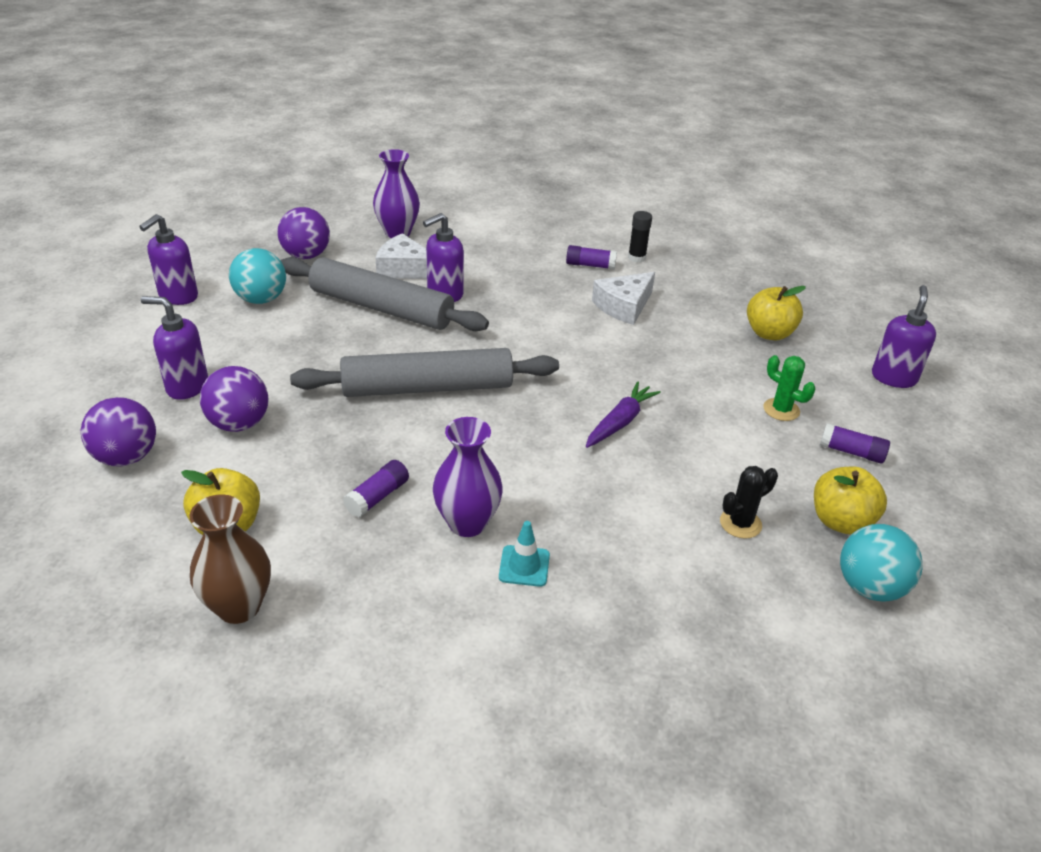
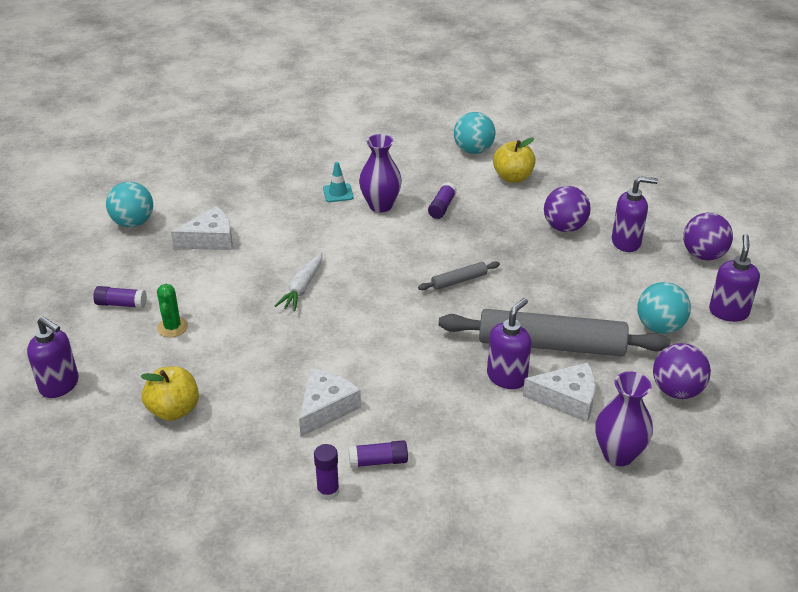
camera: 165 degrees right, 0 degrees up
(126, 457) = (608, 195): purple ball -> purple ball (703, 255)
(239, 607) = (473, 150): brown vase -> turquoise ball
(427, 387) = (459, 281): grey rolling pin -> grey rolling pin, size x0.43
(620, 422) = (302, 287): purple carrot -> white carrot
(636, 258) = (328, 491): black glue stick -> purple glue stick
(740, 523) = (210, 239): black cactus -> white cheese
(781, 410) = (172, 327): green cactus -> green cactus turned 60 degrees clockwise
(840, 521) = (142, 254): yellow apple -> none
(893, 377) = (60, 385): purple soap dispenser -> purple soap dispenser turned 60 degrees counterclockwise

